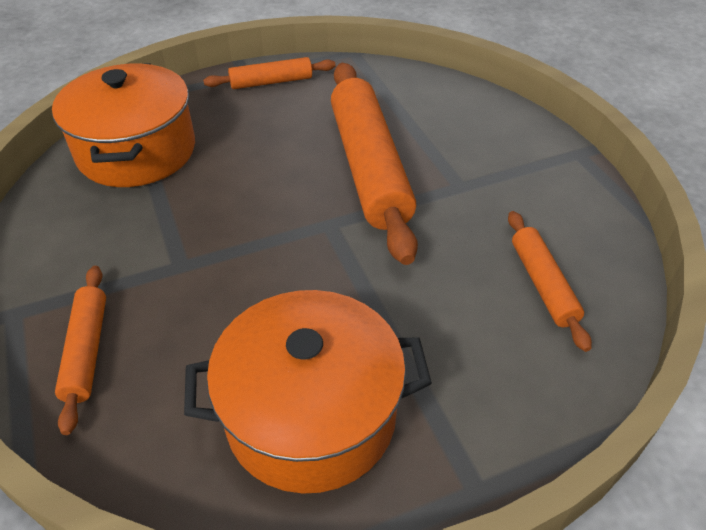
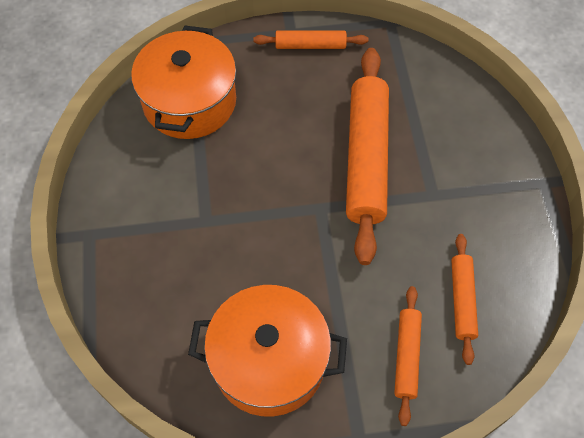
camera: 15 degrees right, 15 degrees up
(87, 351) = (134, 276): orange rolling pin -> orange rolling pin (406, 356)

